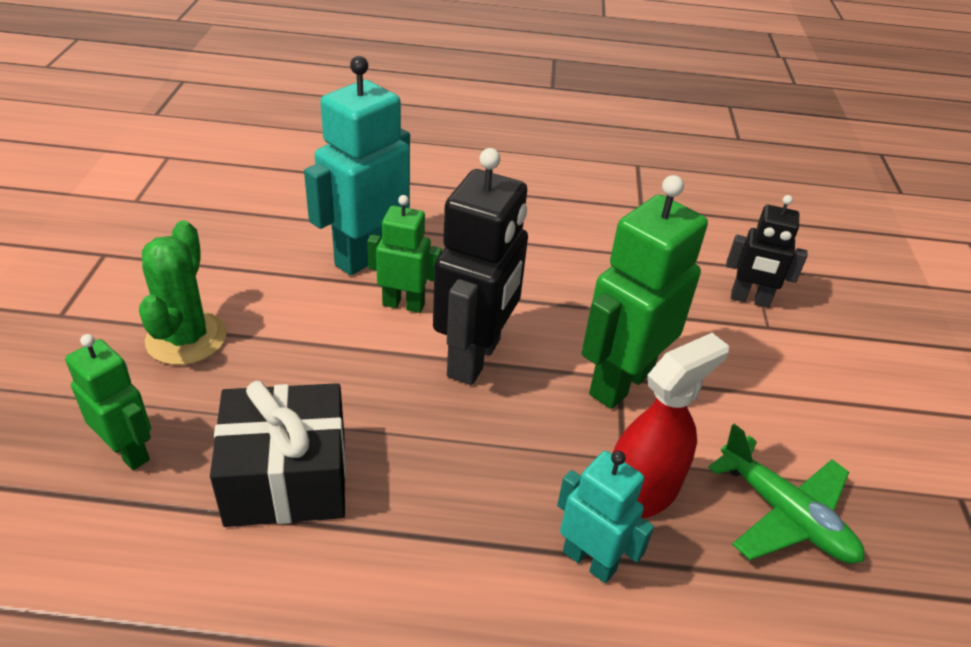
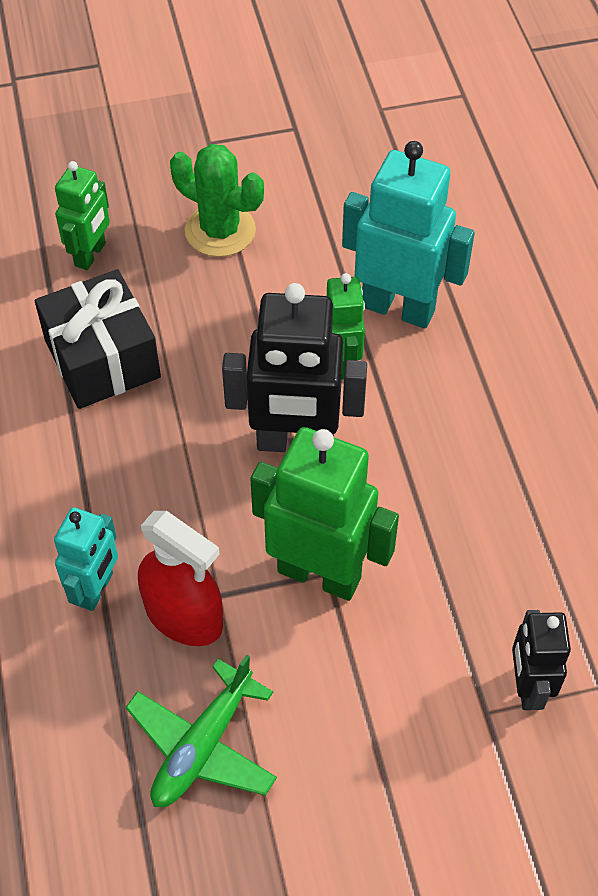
camera: 75 degrees right, 15 degrees up
(186, 338) = (220, 230): green cactus -> green cactus turned 45 degrees clockwise

